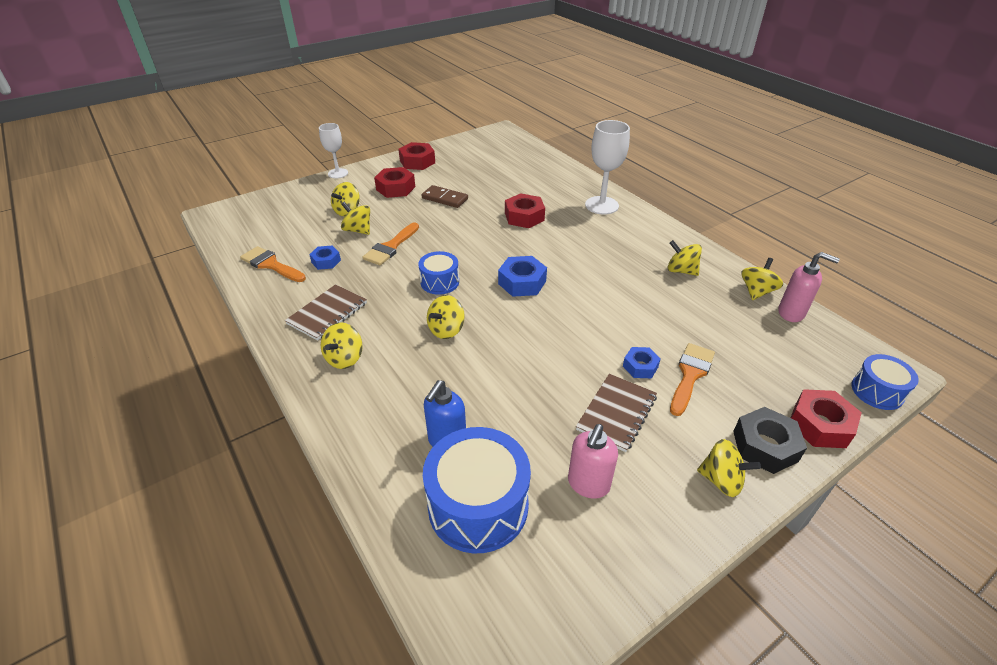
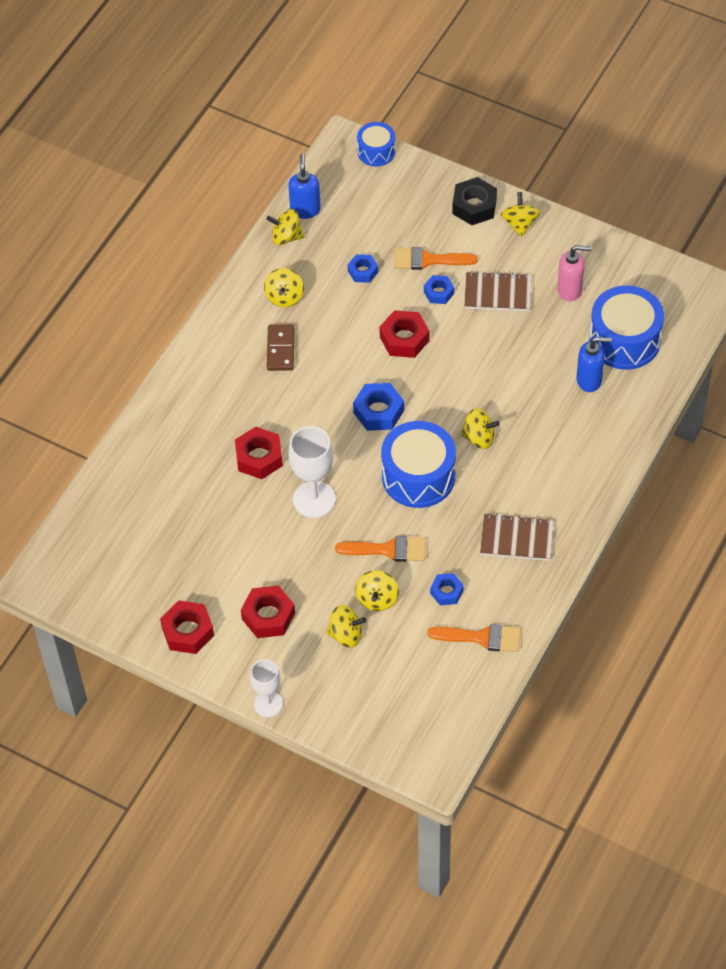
camera: 115 degrees left, 15 degrees up
(271, 264) = (482, 637): orange brush -> orange brush turned 90 degrees counterclockwise
(345, 358) = (558, 490): yellow spinning top -> none
(440, 282) = (418, 476): blue drum -> blue drum, size x1.77
(445, 198) = (263, 552): brown domino -> brown domino (280, 349)
(601, 205) = (193, 396): white goblet -> white goblet (314, 499)
(693, 324) = (363, 271): none -> blue nut
(791, 313) = (305, 209): pink soap dispenser -> blue soap dispenser
(820, 425) = (434, 180): red nut -> red nut (404, 339)

